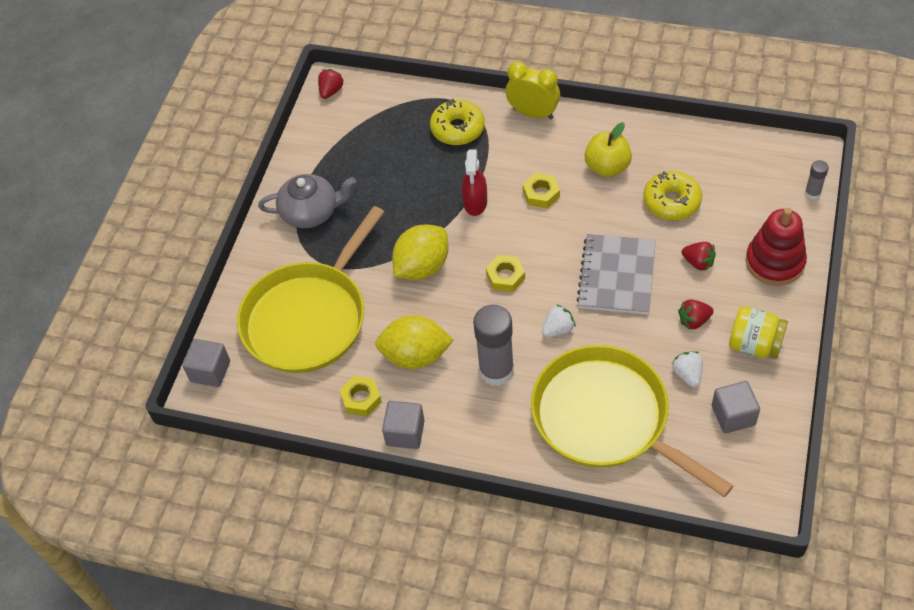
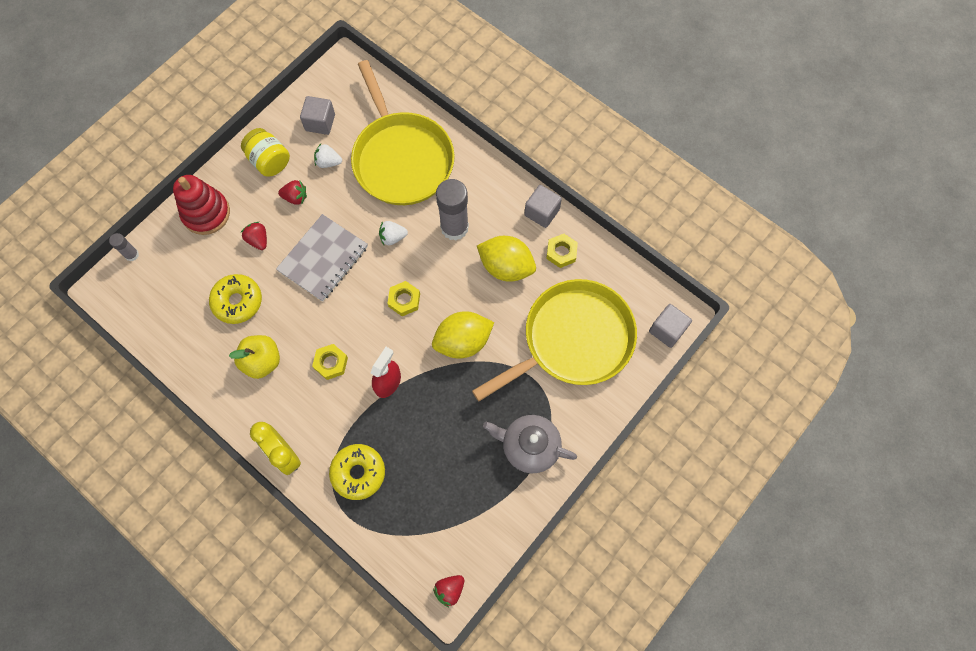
camera: 160 degrees left, 15 degrees up
(687, 374) = (328, 162): white strawberry -> white strawberry turned 90 degrees clockwise

